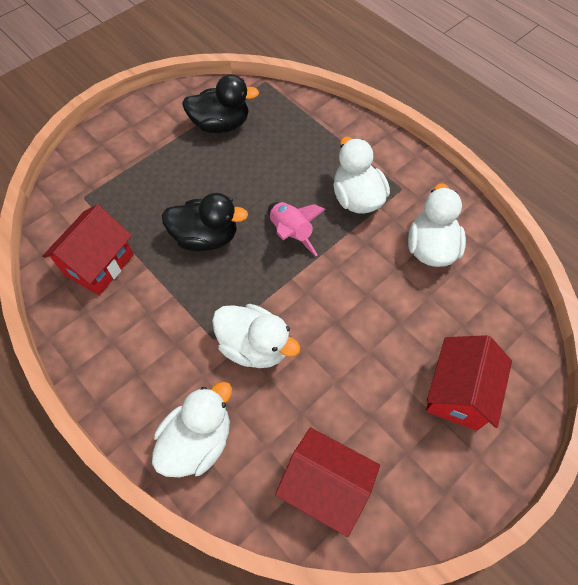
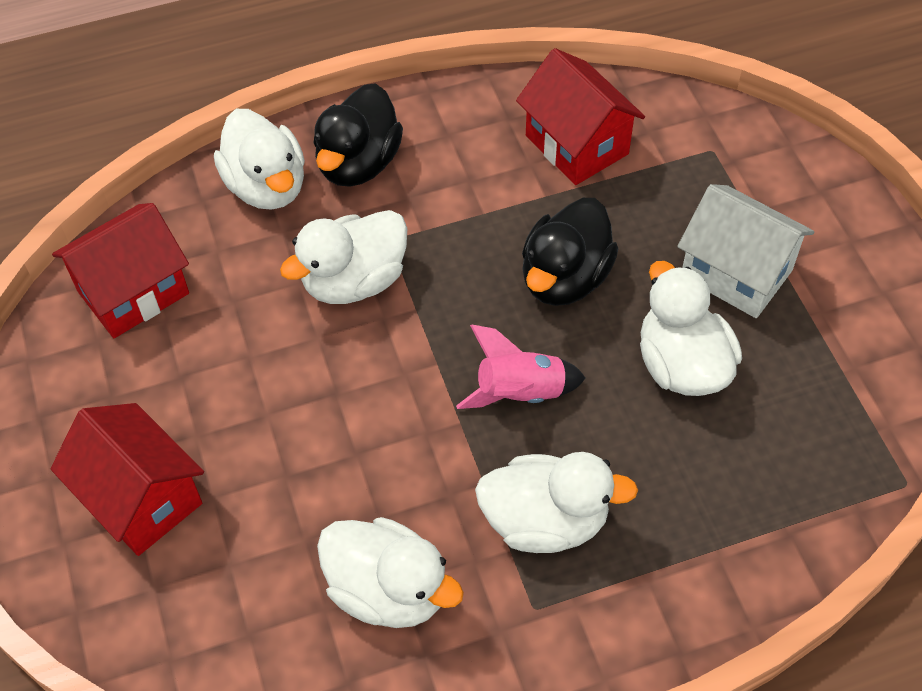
camera: 115 degrees right, 5 degrees down
(171, 164) = (736, 273): none -> white house
(221, 125) = (806, 370): black duck -> black duck (358, 163)
(240, 171) = (682, 365): none -> white duck

